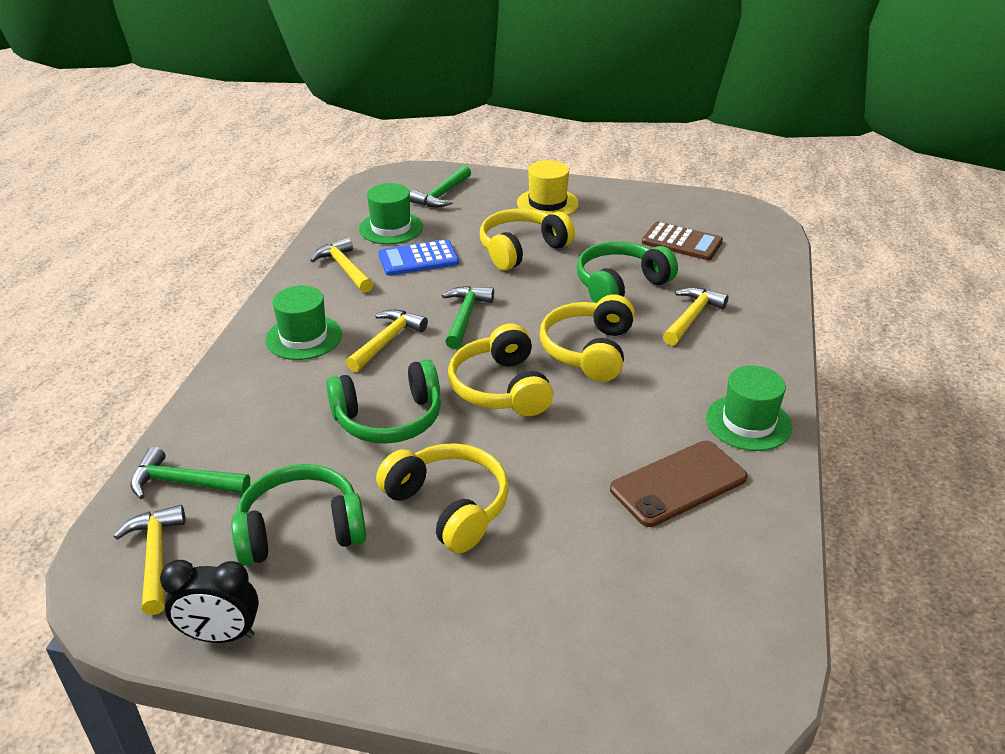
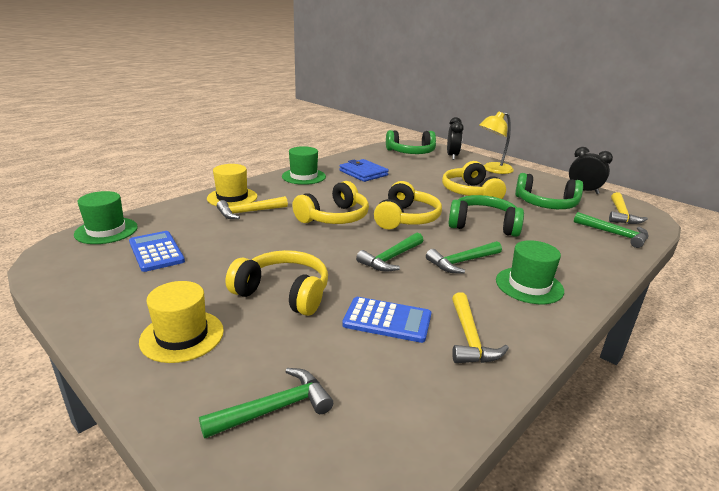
camera: 150 degrees left, 10 degrees down
(387, 341) = (462, 262): yellow hammer -> green hammer
(391, 228) = (386, 375): green hat -> green hat (106, 231)
(448, 645) = (493, 170): none -> yellow lamp
(522, 249) = (283, 293): yellow headphones -> yellow headphones turned 150 degrees counterclockwise
(582, 682) = (452, 156): none -> black clock
(620, 285) = (256, 241): green headphones -> green headphones (411, 152)
(678, 483) = (363, 173): brown phone -> blue wallet
(682, 242) = (156, 252): brown calculator -> blue calculator
(753, 332) = (232, 197): none -> yellow hat

